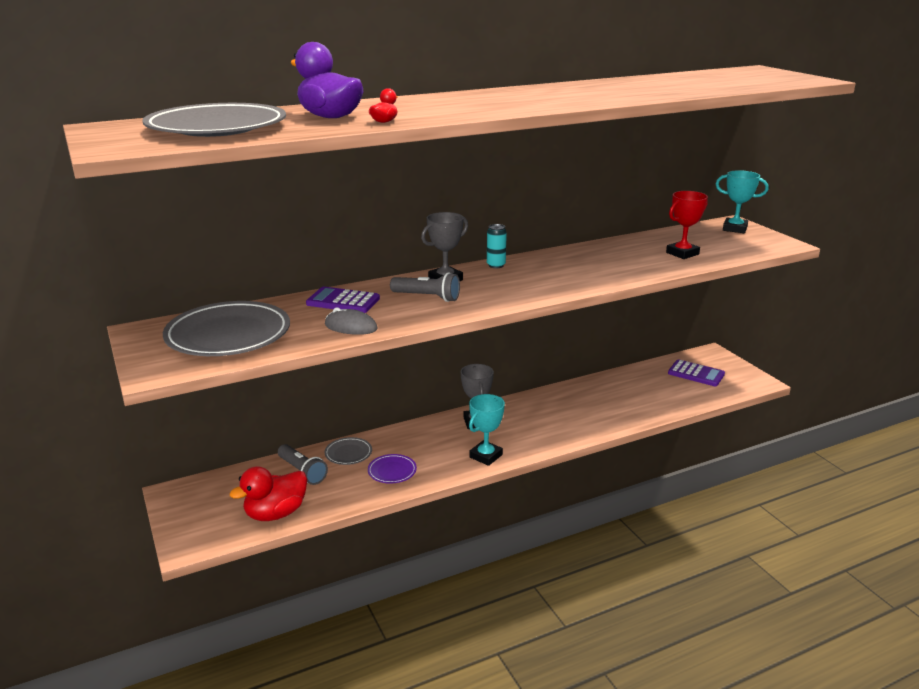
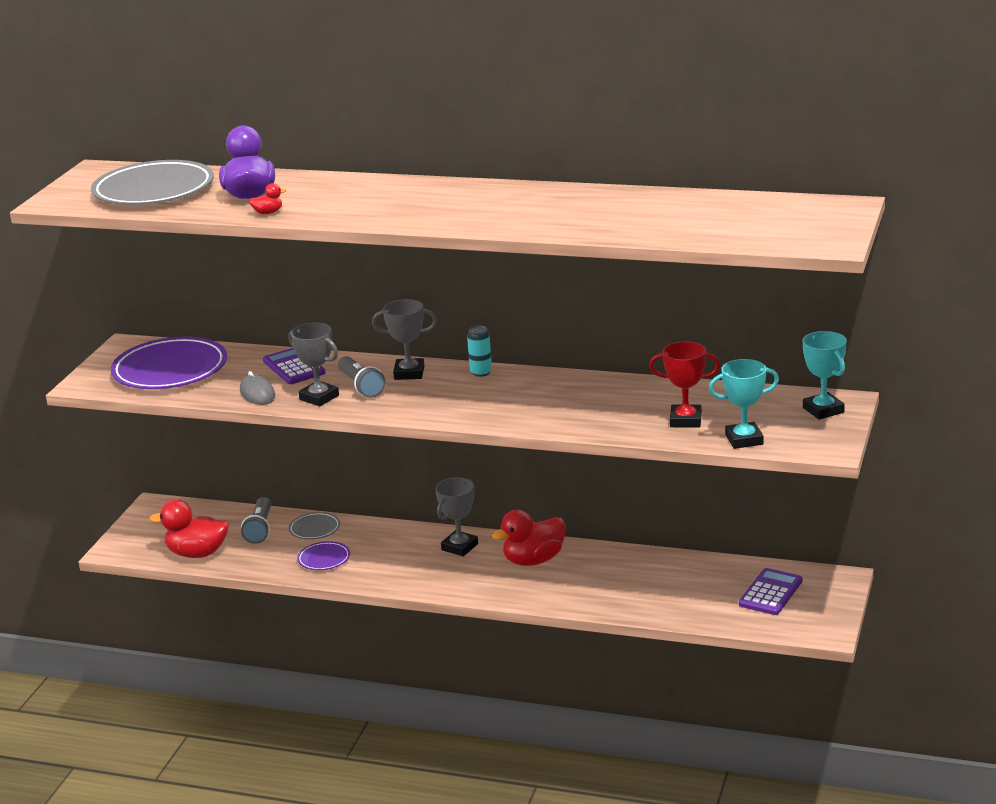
camera: 45 degrees right, 0 degrees up
(228, 335) = (170, 370): grey plate -> purple plate
(410, 314) = (319, 397): none -> grey trophy
(486, 456) = (416, 580): turquoise trophy -> turquoise trophy (744, 440)
(538, 411) = (533, 560): none -> red duck
(696, 374) = (770, 593): purple calculator -> purple calculator turned 135 degrees counterclockwise

